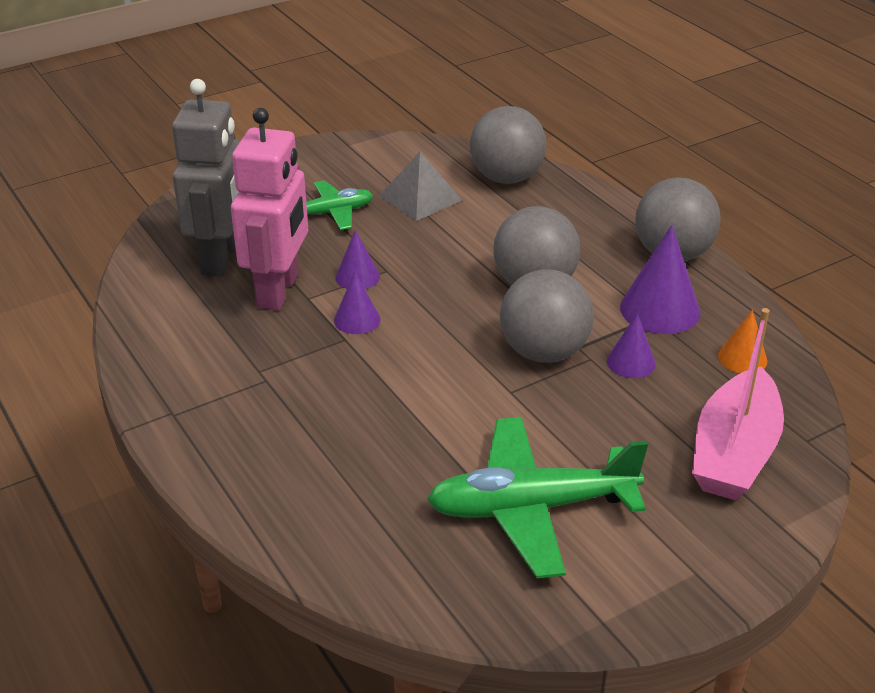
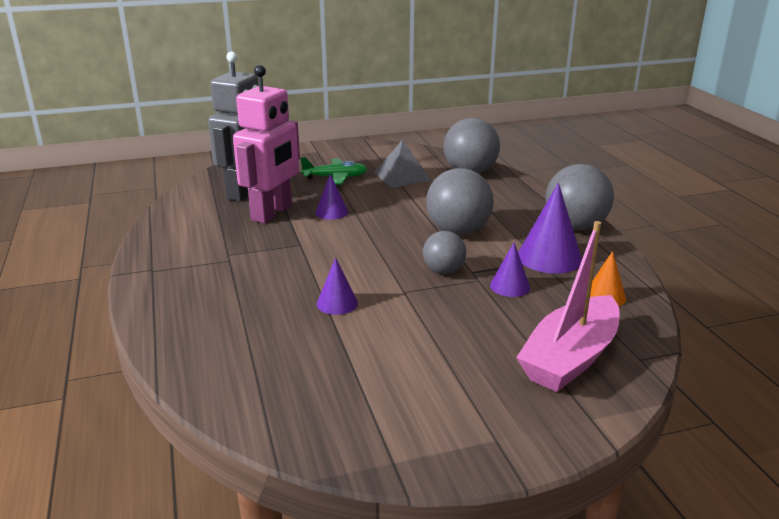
camera: 15 degrees right, 10 degrees down
(357, 319) = (316, 235): purple cone -> purple cone (337, 303)
(532, 508) = (378, 368): green plane -> none
(544, 352) = (443, 271): grey ball -> grey ball, size x0.59

